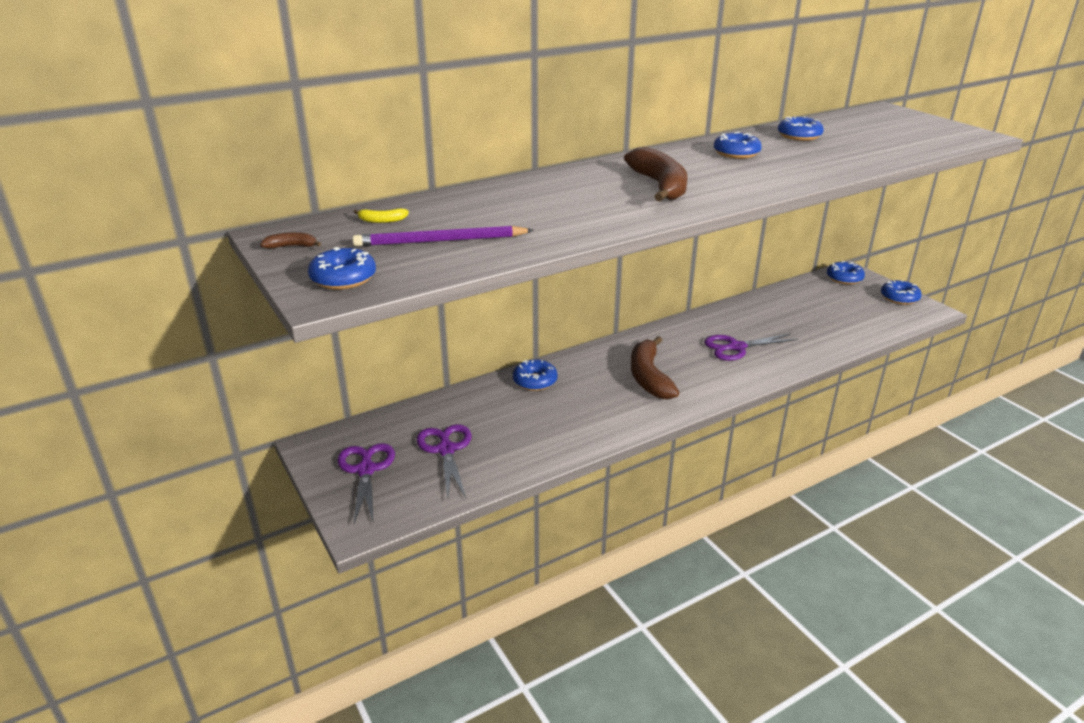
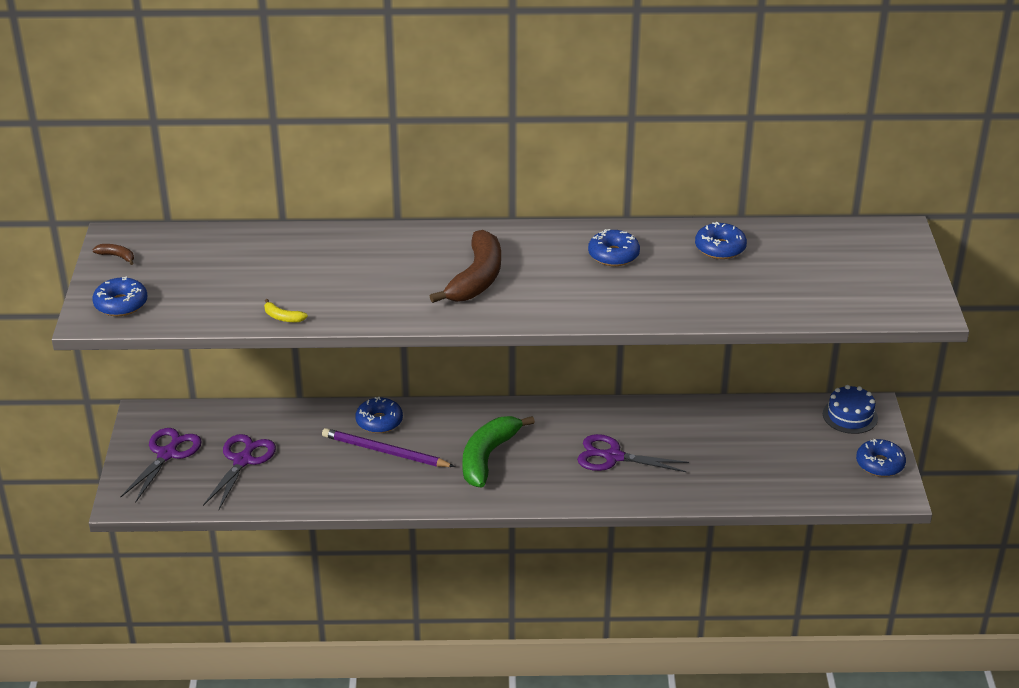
camera: 30 degrees right, 5 degrees up
(382, 220) = (206, 248): yellow banana -> yellow banana (283, 317)
(440, 241) = (224, 287): purple pencil -> purple pencil (385, 451)
(649, 377) = (488, 457): brown banana -> green banana
(844, 278) = (850, 416): blue donut -> blue cake

